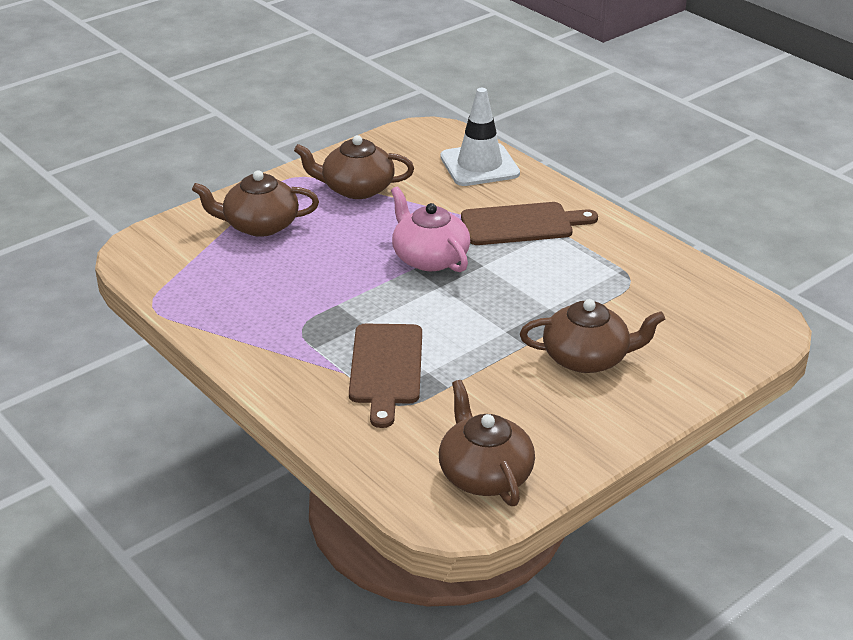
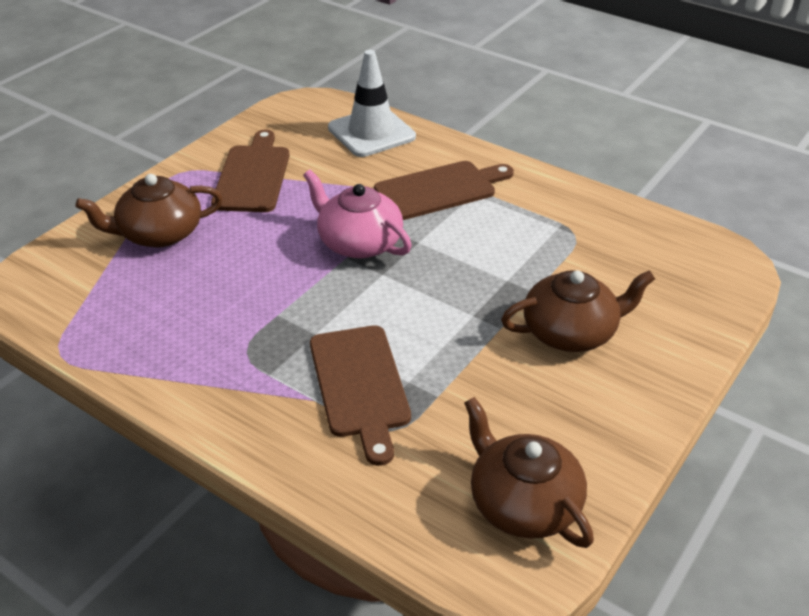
camera: 15 degrees left, 5 degrees up
(356, 188) = (252, 176): brown teapot -> brown cutting board

